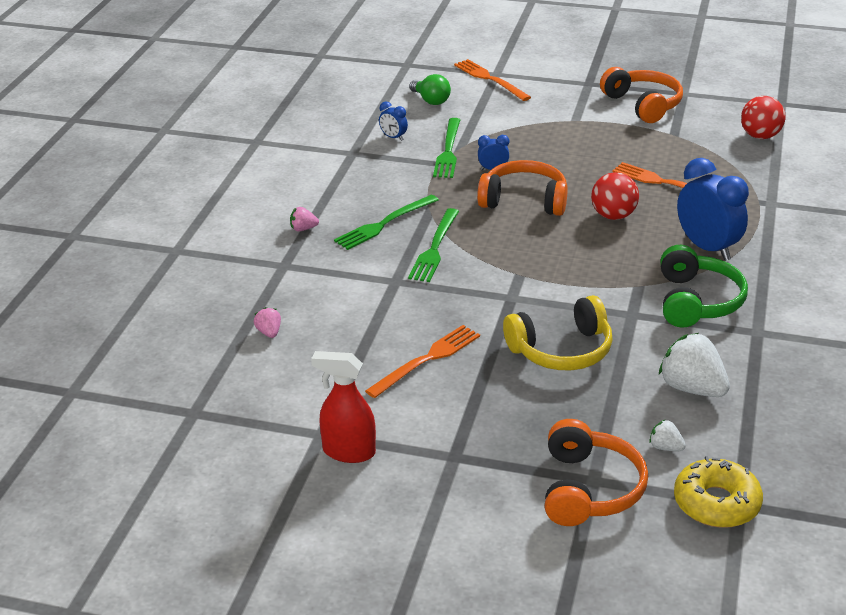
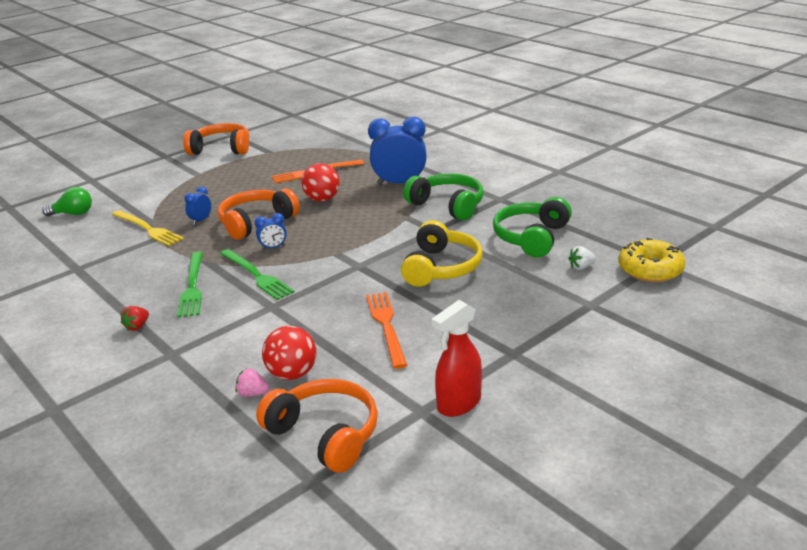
camera: 55 degrees left, 5 degrees down
(303, 229) = (137, 326): pink strawberry -> red strawberry
(393, 137) = (90, 244): blue clock -> blue clock (273, 247)
(448, 150) = (148, 229): green fork -> yellow fork
(490, 79) = (93, 184): orange fork -> none
(589, 489) = (598, 309): orange headphones -> orange headphones (325, 434)
(692, 388) = (531, 237): white strawberry -> green headphones
(760, 136) = (314, 131): red ball -> red ball (292, 374)

